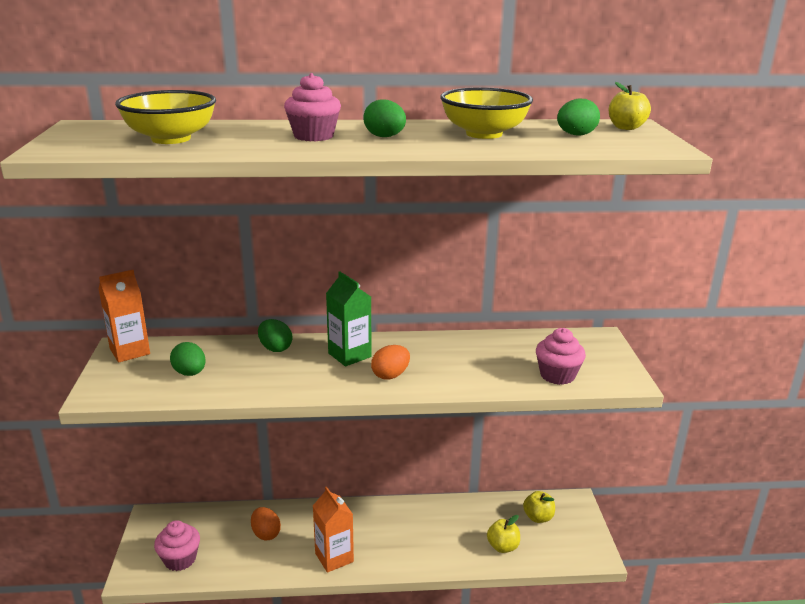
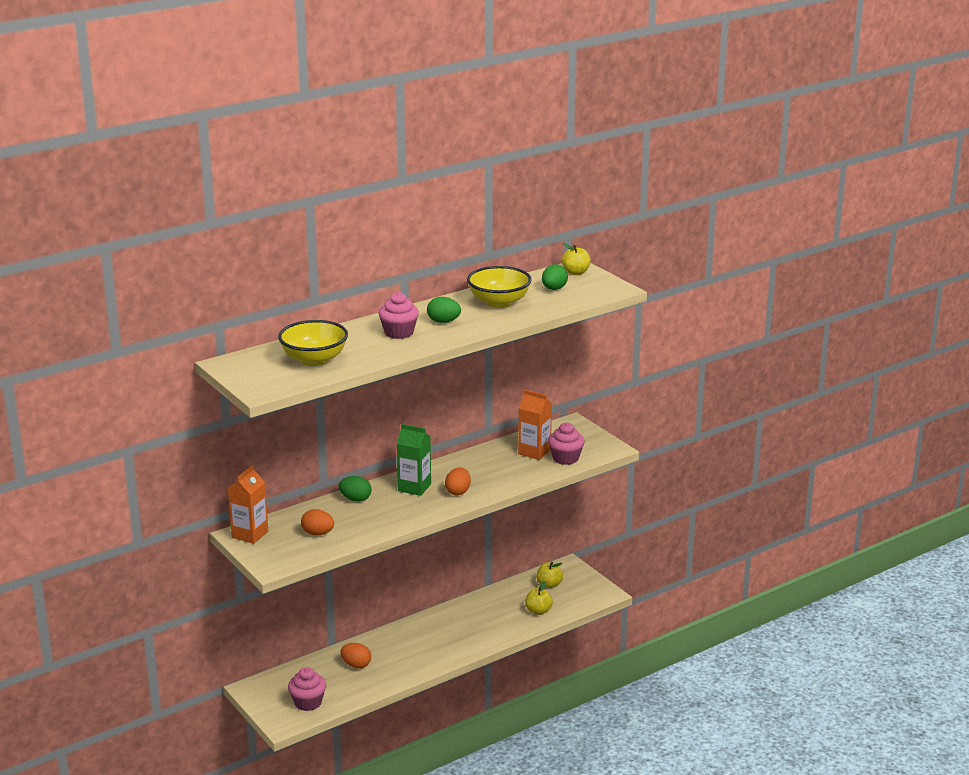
camera: 30 degrees left, 0 degrees up
(190, 373) = (318, 533): green egg -> orange egg
(334, 557) = (423, 660): orange carton -> orange carton (534, 452)

